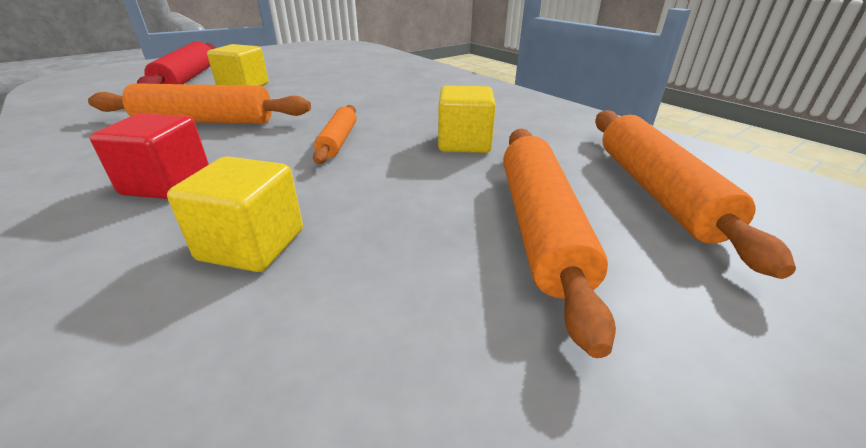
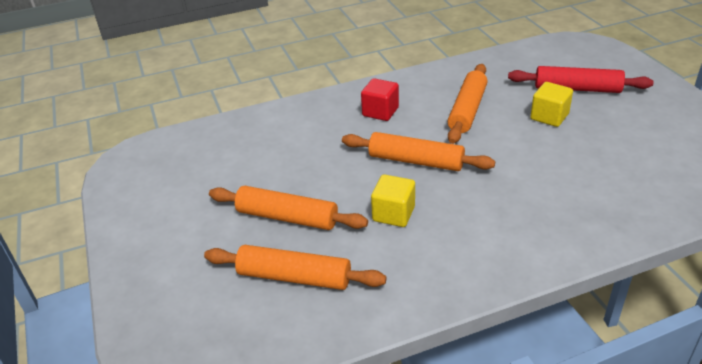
camera: 110 degrees right, 5 degrees up
(252, 245) = (317, 138): yellow cube -> none
(338, 141) = (415, 161): orange rolling pin -> orange rolling pin, size x1.74

